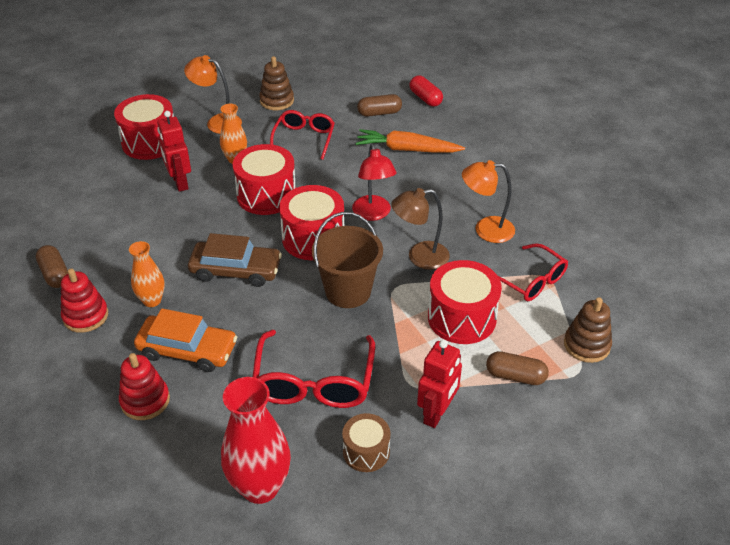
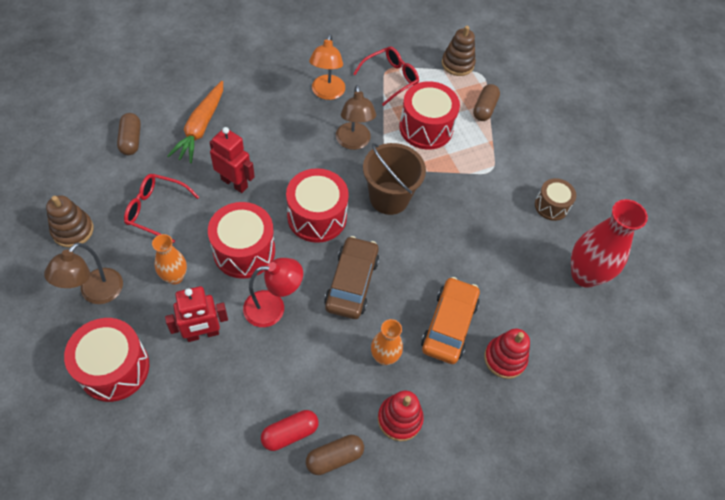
camera: 90 degrees left, 15 degrees up
(217, 122) = (96, 293): orange lamp -> brown lamp
(314, 382) = (487, 232): red glasses -> none
(373, 214) = (291, 167): red lamp -> red lamp (273, 308)
(425, 98) = (118, 99): red capsule -> red capsule (290, 433)
(437, 413) = (517, 159): red robot -> red robot (234, 183)

